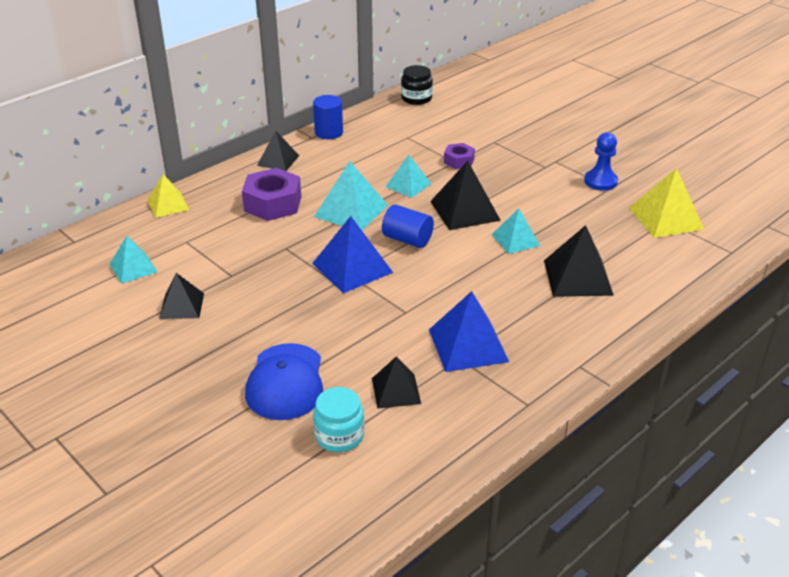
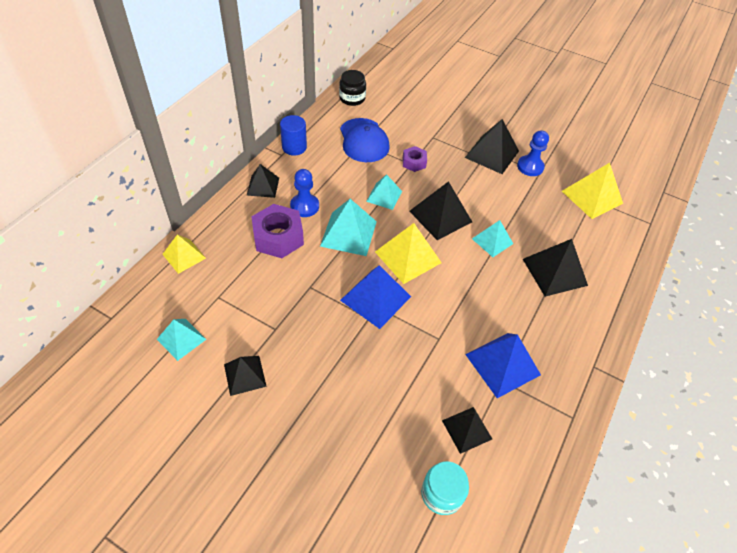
camera: 20 degrees left, 15 degrees up
(285, 382) = (372, 443): blue cap -> blue cap (364, 140)
(314, 182) = (304, 206): none -> blue pawn
(407, 239) = (408, 257): blue cylinder -> yellow pyramid
(558, 164) = (492, 154): none -> black pyramid

